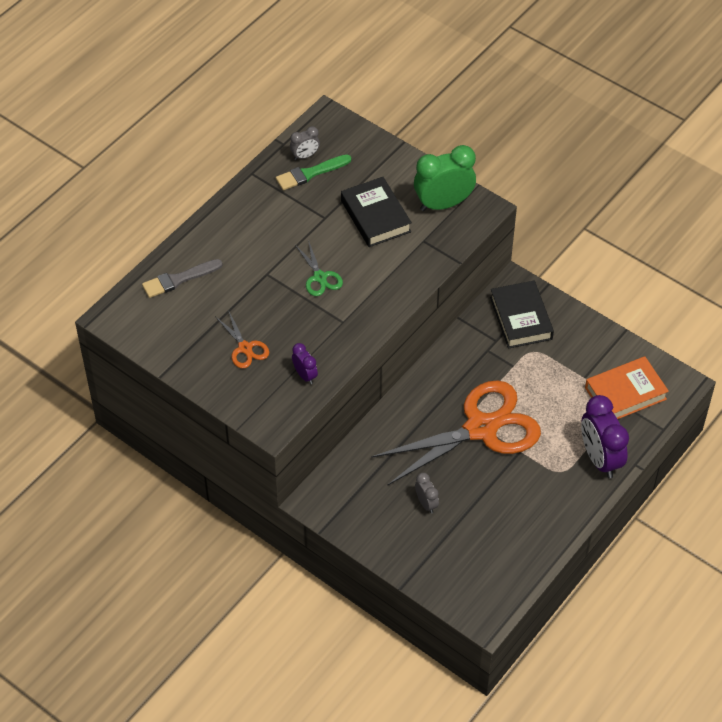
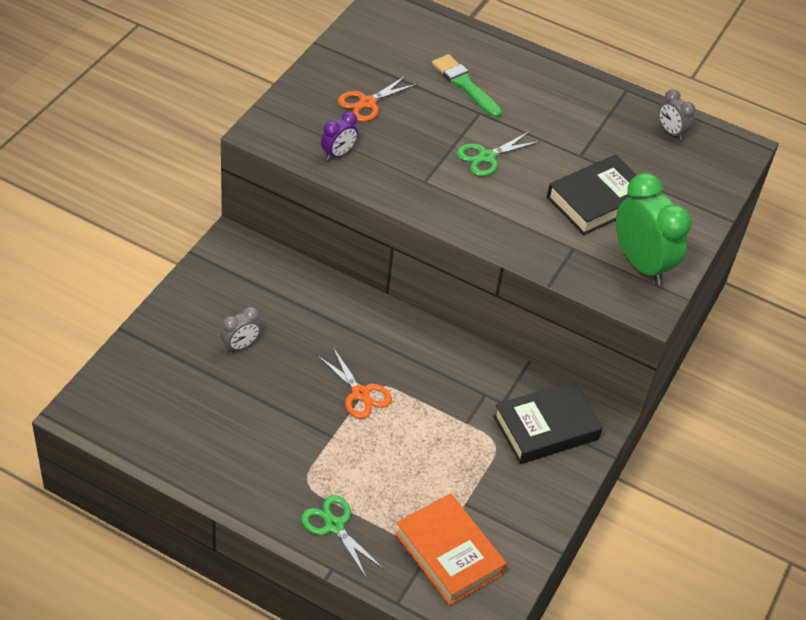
camera: 75 degrees right, 5 degrees down
(179, 279) = (451, 45): grey brush -> none
(310, 173) = (645, 138): green brush -> green brush (465, 85)
(481, 428) = (360, 393): orange scissors -> orange scissors, size x0.42
(600, 459) = (334, 526): purple clock -> green scissors

